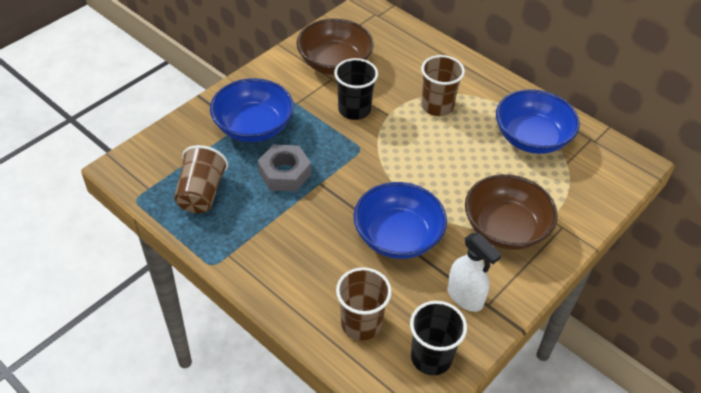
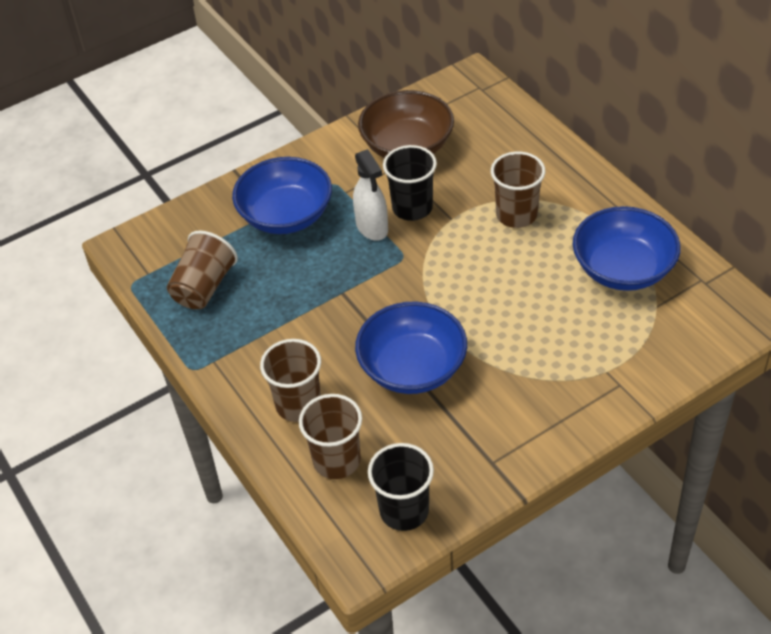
camera: 20 degrees right, 0 degrees up
(284, 173) = (305, 275): grey nut -> none
(313, 281) = (298, 404): none -> brown cup
(465, 297) = (468, 449): white spray bottle -> white spray bottle (372, 227)
(505, 228) = (547, 376): brown bowl -> none

